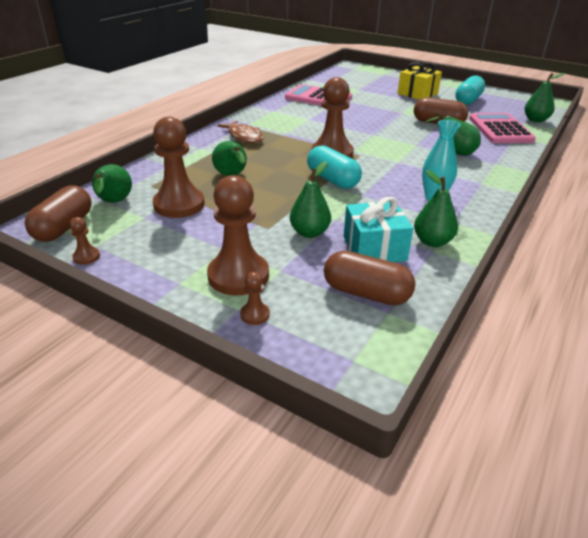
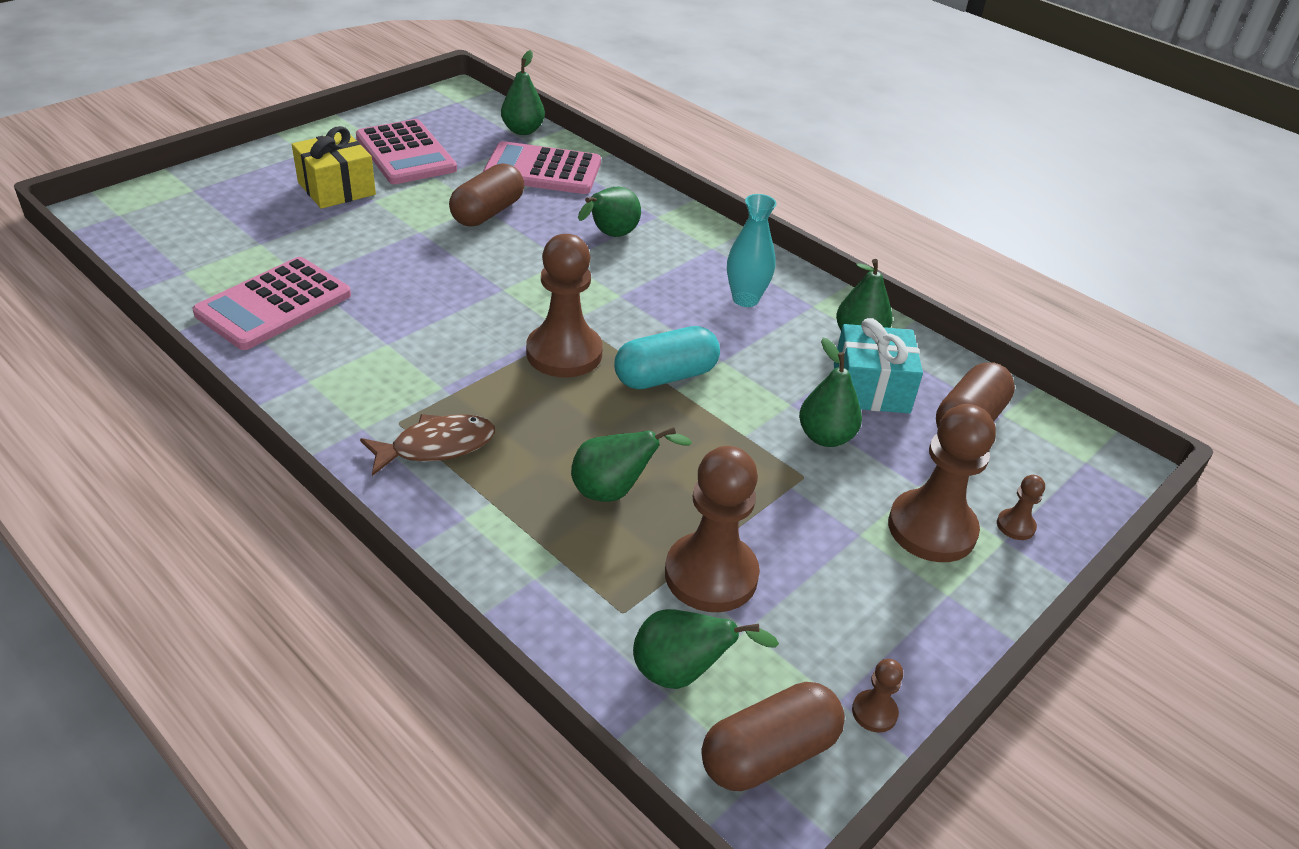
camera: 80 degrees left, 5 degrees up
(63, 227) = (769, 754): brown capsule -> brown capsule turned 60 degrees counterclockwise
(468, 100) = (405, 153): turquoise capsule -> pink calculator

